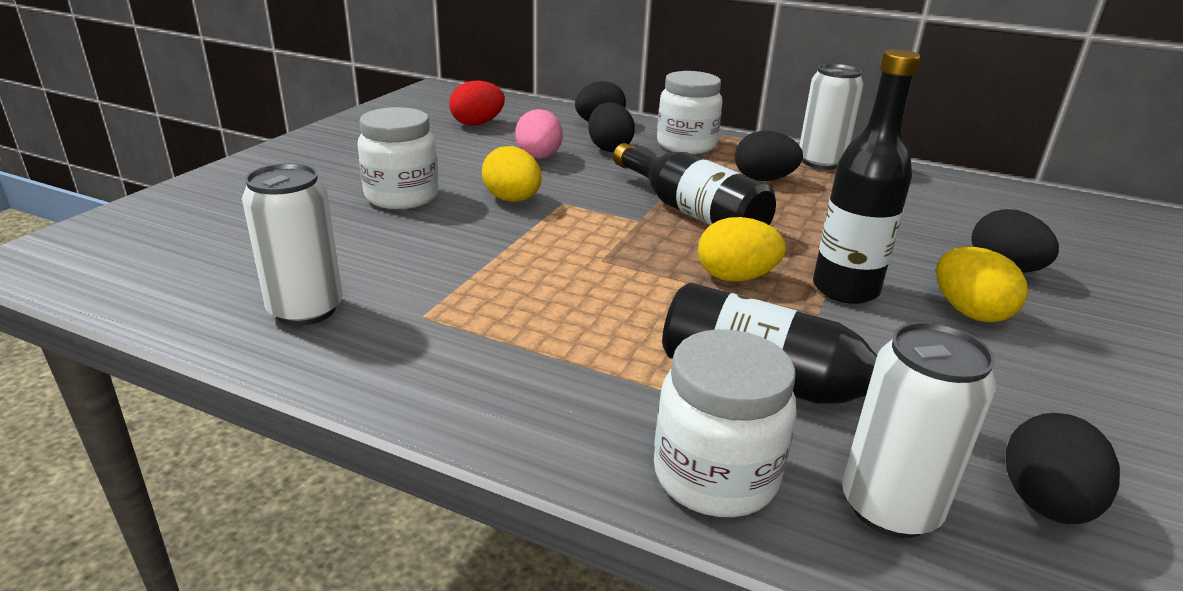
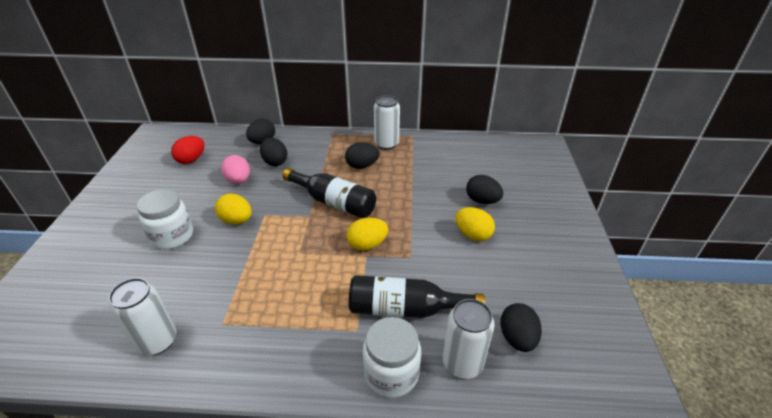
camera: 20 degrees left, 10 degrees up
(686, 145) = (315, 148): white jar -> none
(845, 289) = (418, 237): black bottle -> none

